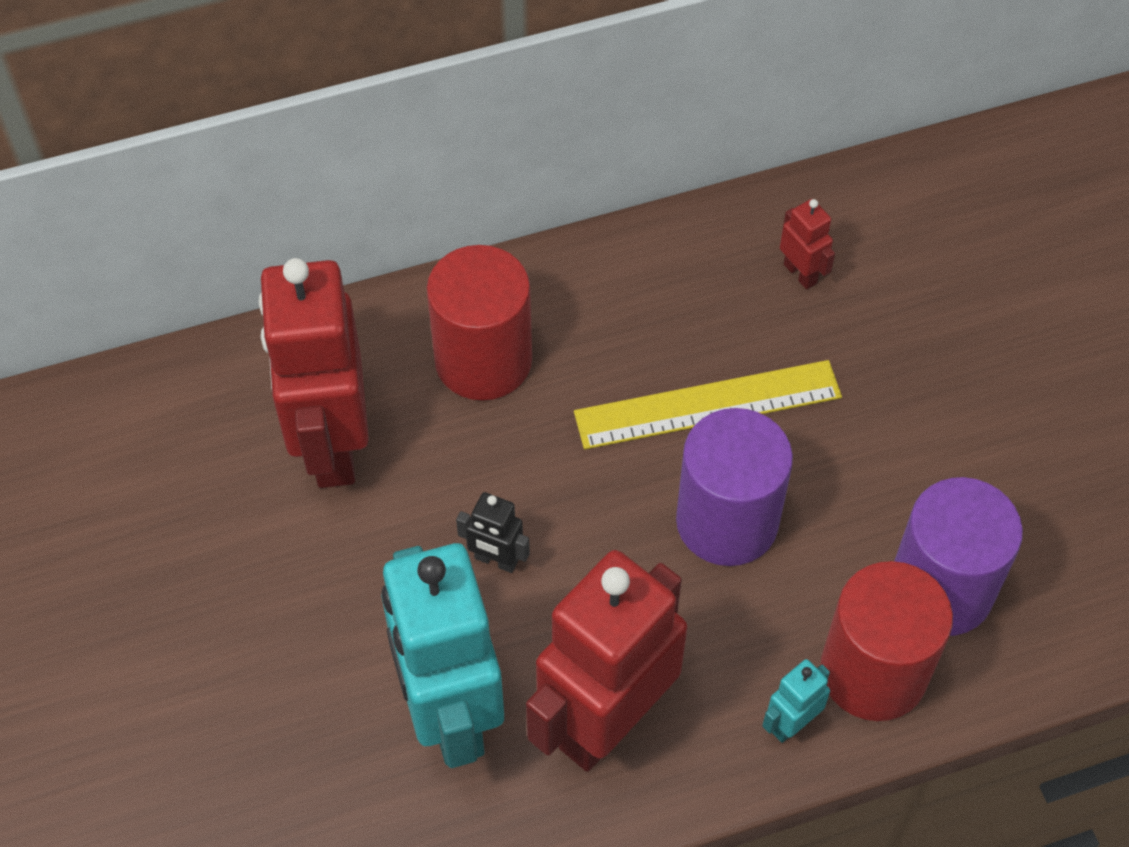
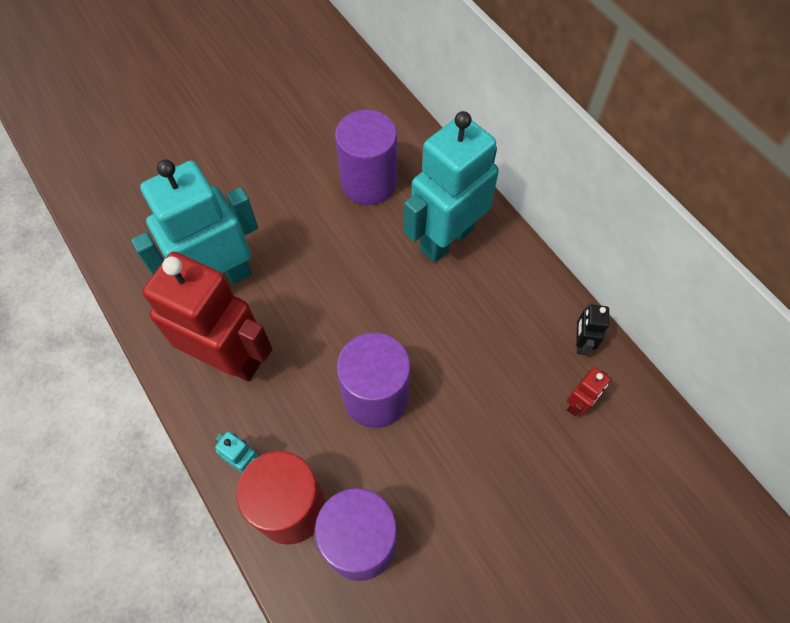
camera: 75 degrees right, 5 degrees up
(331, 444) = (368, 183): red robot -> purple cylinder
(483, 360) = (446, 239): red cylinder -> turquoise robot
(496, 560) = (317, 278): black robot -> black robot (581, 343)
(707, 404) = (456, 367): yellow ruler -> none

